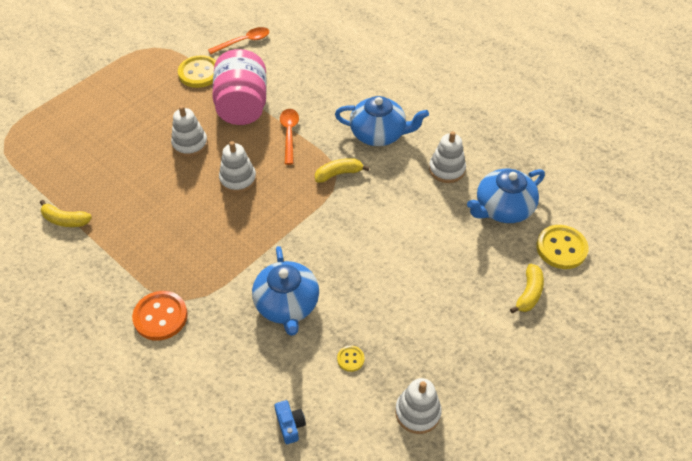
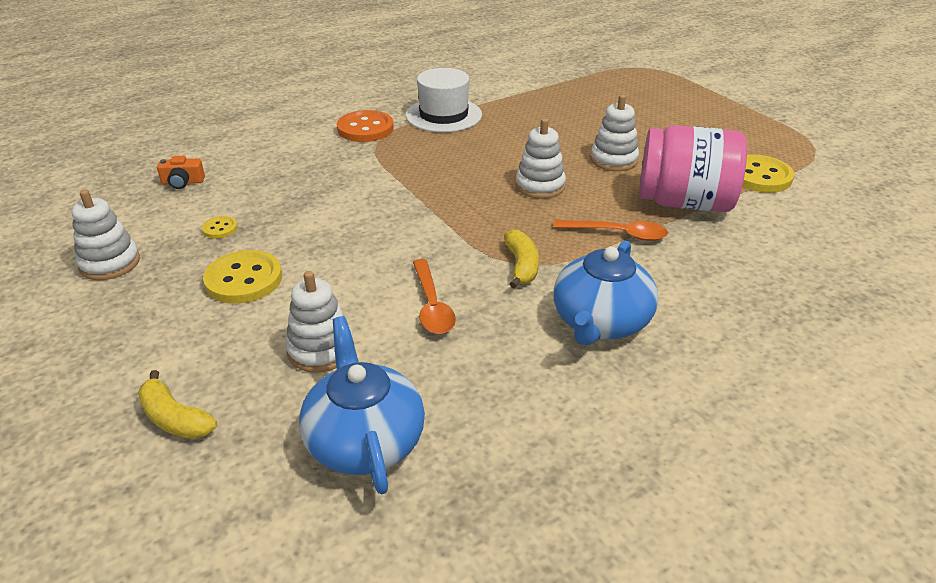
camera: 105 degrees right, 15 degrees down
(65, 220) = (517, 91): yellow banana -> none
(124, 264) = (443, 115): none -> white hat
(244, 42) = (843, 218): orange spoon -> orange spoon (432, 306)
(287, 304) = (326, 197): blue teapot -> none
(290, 425) = (182, 182): blue camera -> orange camera
(446, 169) = (489, 387): white stacking toy -> white stacking toy (321, 350)
(561, 248) = (227, 500): yellow button -> yellow button (244, 279)

